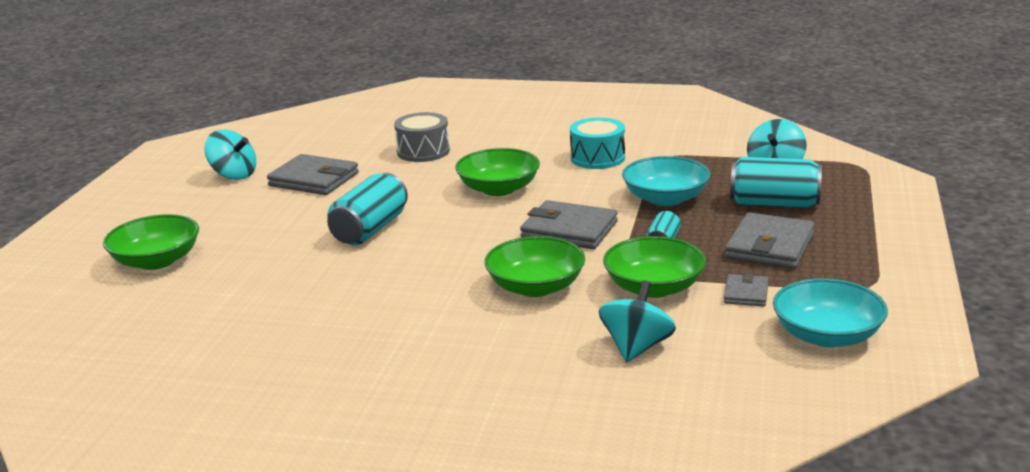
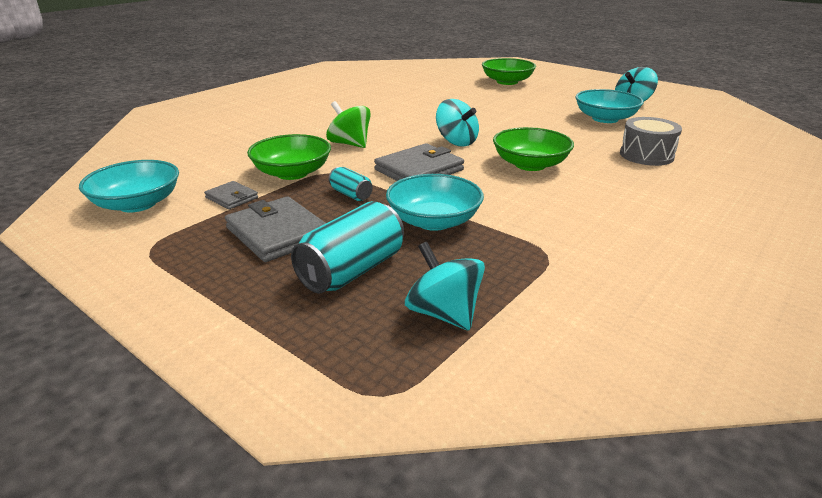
camera: 115 degrees right, 5 degrees up
(314, 179) = (605, 119): grey wallet -> turquoise bowl
(370, 229) = (495, 121): turquoise can -> none
(536, 287) = (350, 144): green bowl -> green spinning top
(597, 158) = (572, 219): turquoise drum -> none
(636, 347) = (238, 151): turquoise spinning top -> turquoise spinning top (456, 142)

